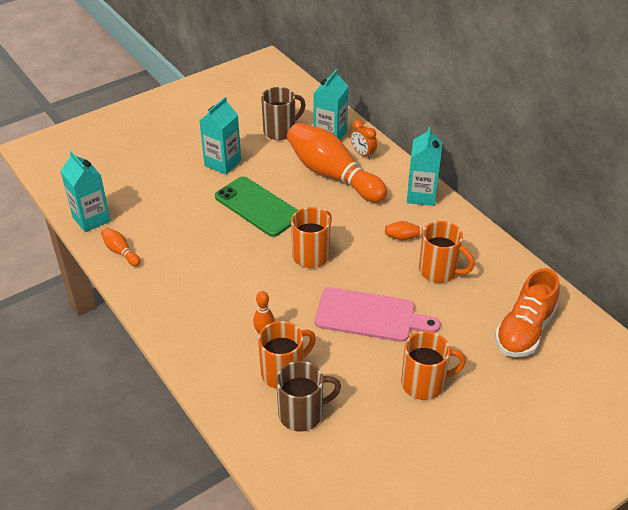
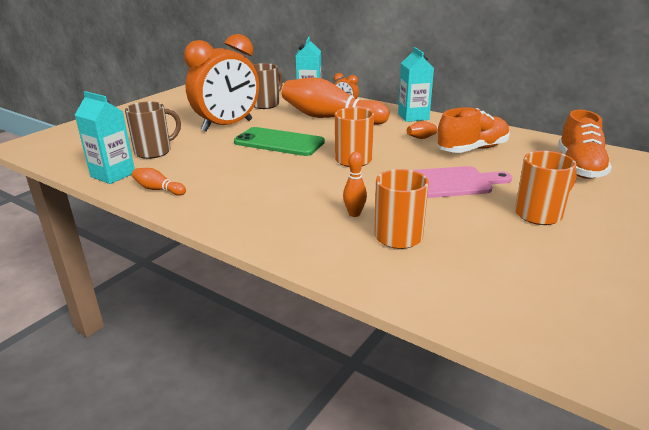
camera: 20 degrees left, 15 degrees down
(223, 163) = (227, 126): turquoise carton -> orange clock
(302, 414) = (448, 261): brown mug -> brown mug (154, 152)
(439, 271) = (472, 149): orange mug -> orange shoe

